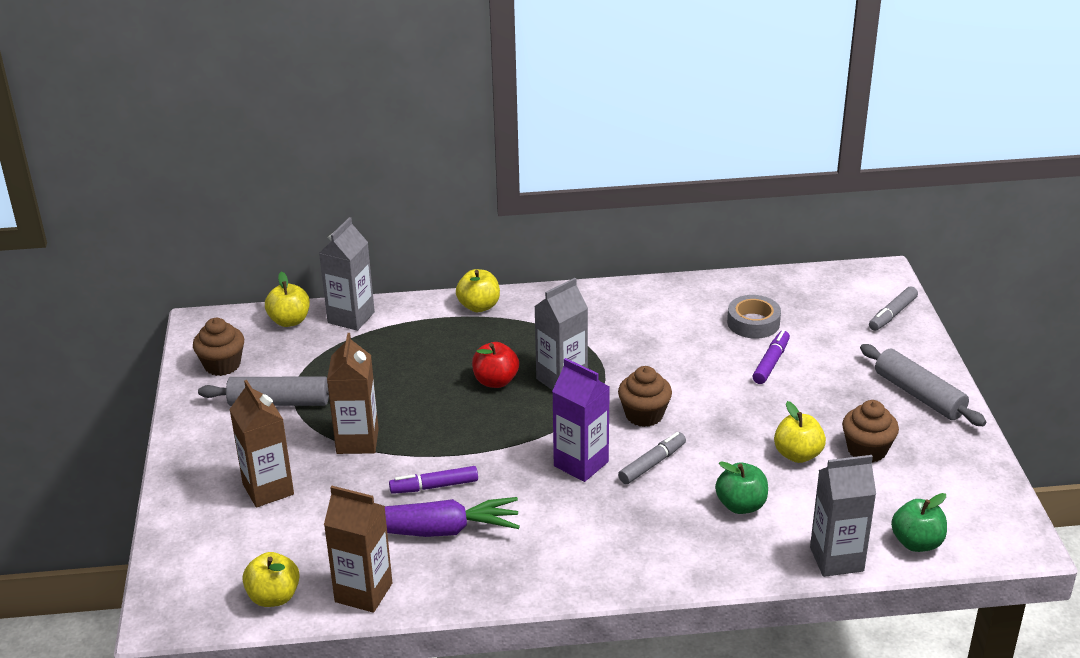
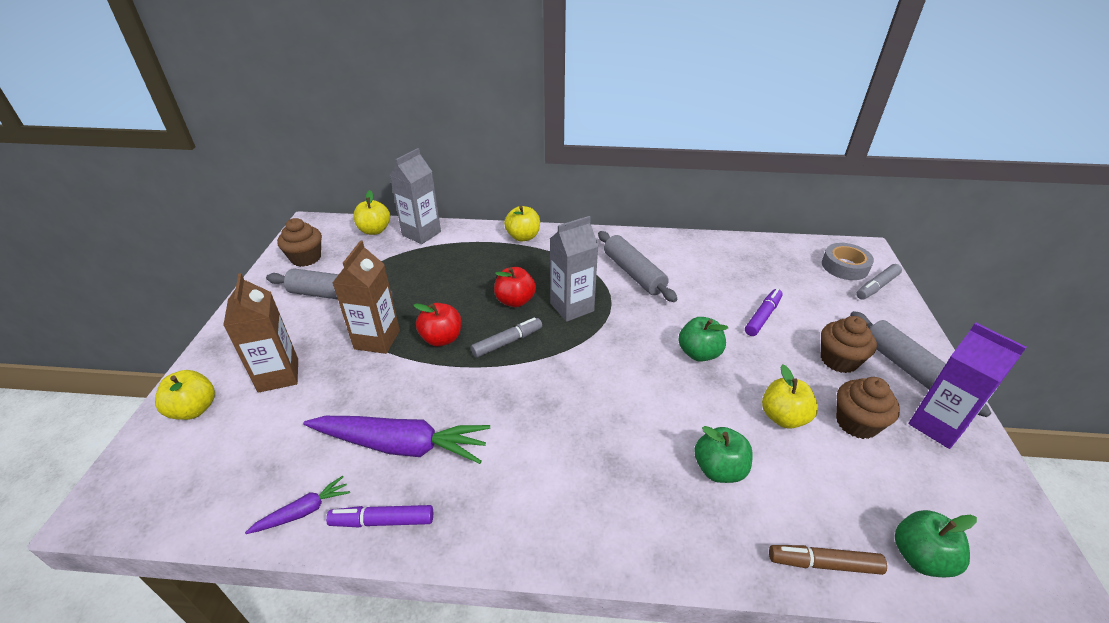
camera: 10 degrees right, 5 degrees up
(274, 597) = (216, 500): yellow apple -> yellow apple (194, 409)
(363, 592) = (303, 511): brown carton -> purple carrot
(429, 431) = (441, 338): none -> red apple
(434, 486) = (424, 396): purple marker -> purple marker (382, 521)
(581, 464) = (567, 394): purple carton -> purple carton (937, 426)
(622, 333) = (633, 273): none -> grey rolling pin
(644, 415) = (637, 351): brown cupcake -> brown cupcake (839, 360)
(652, 464) = (635, 404): grey marker -> grey marker (507, 342)
(708, 408) = (699, 353): none -> green apple
(753, 323) = (749, 278): grey tape -> grey tape (844, 266)
(836, 559) = (823, 564): grey carton -> brown marker

